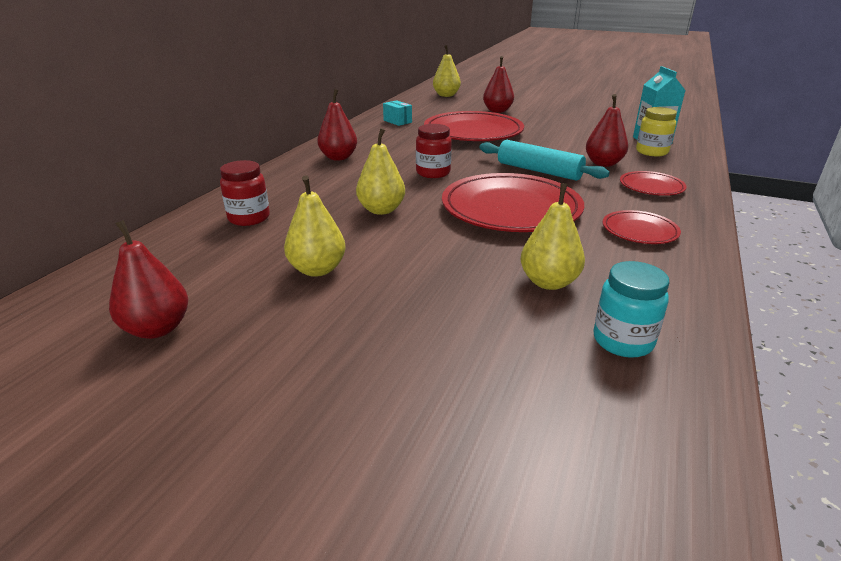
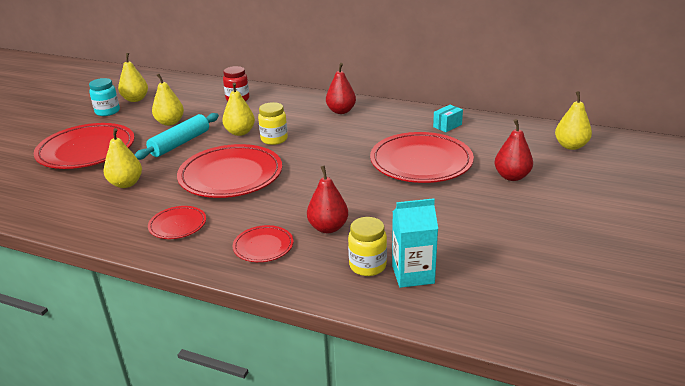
camera: 90 degrees right, 0 degrees up
(157, 328) = (135, 99): red pear -> yellow pear
(410, 189) = (274, 139): none -> yellow jar
(421, 351) = (86, 150): none -> red plate
(433, 173) = (306, 146): red jar -> none
(539, 171) = (308, 191): turquoise rolling pin -> turquoise rolling pin (180, 143)
(622, 341) = (61, 200): turquoise jar -> turquoise jar (107, 112)

